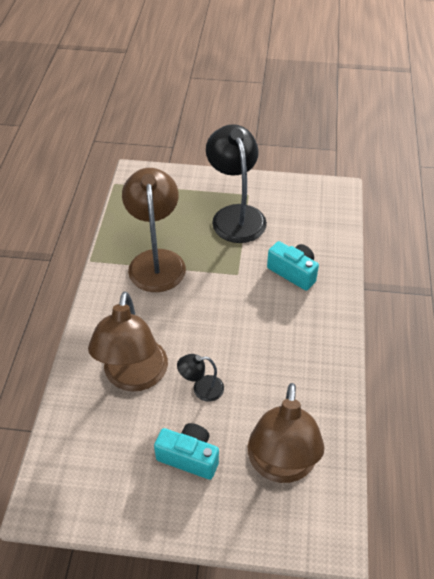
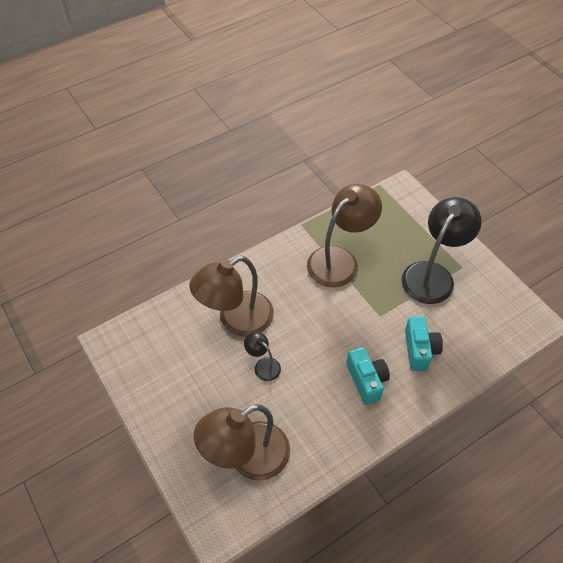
camera: 50 degrees right, 5 degrees up
(189, 457) = (206, 397): turquoise camera -> turquoise camera (366, 380)

